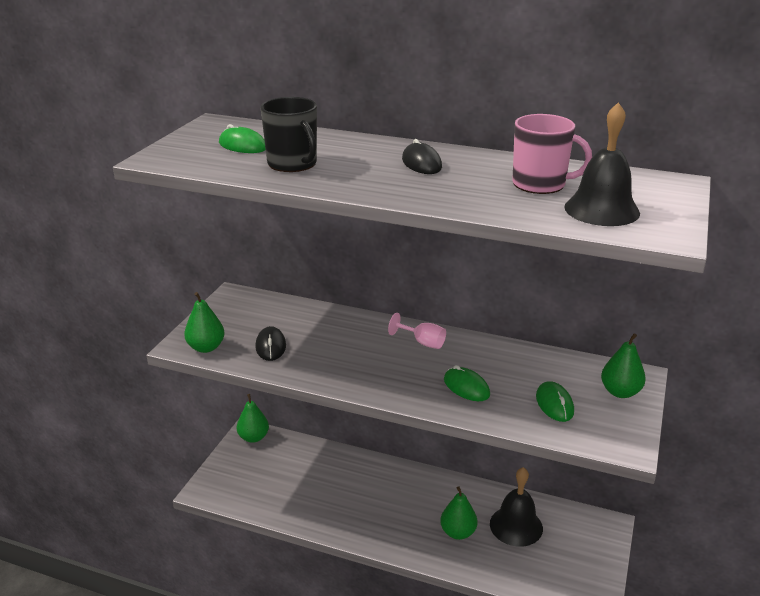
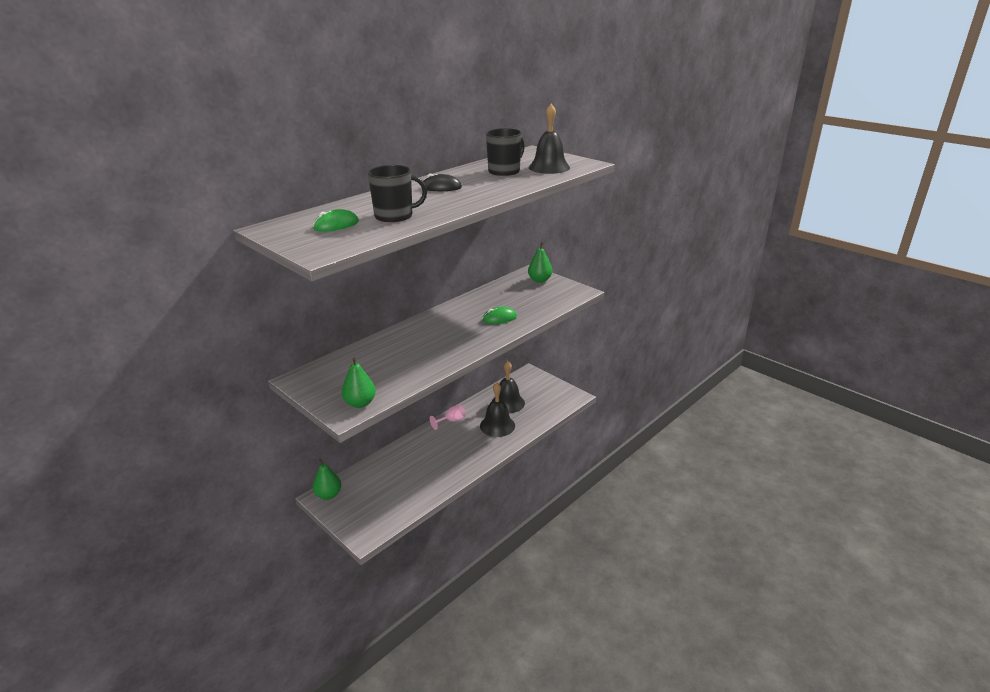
camera: 65 degrees left, 0 degrees up
(270, 346) = (388, 375): black mouse -> none
(423, 342) = (441, 320): pink goblet -> pink goblet (451, 421)
(458, 532) = (497, 425): green pear -> black bell
(540, 184) = (504, 171): pink mug -> black mug
(554, 404) = (535, 299): green mouse -> none

